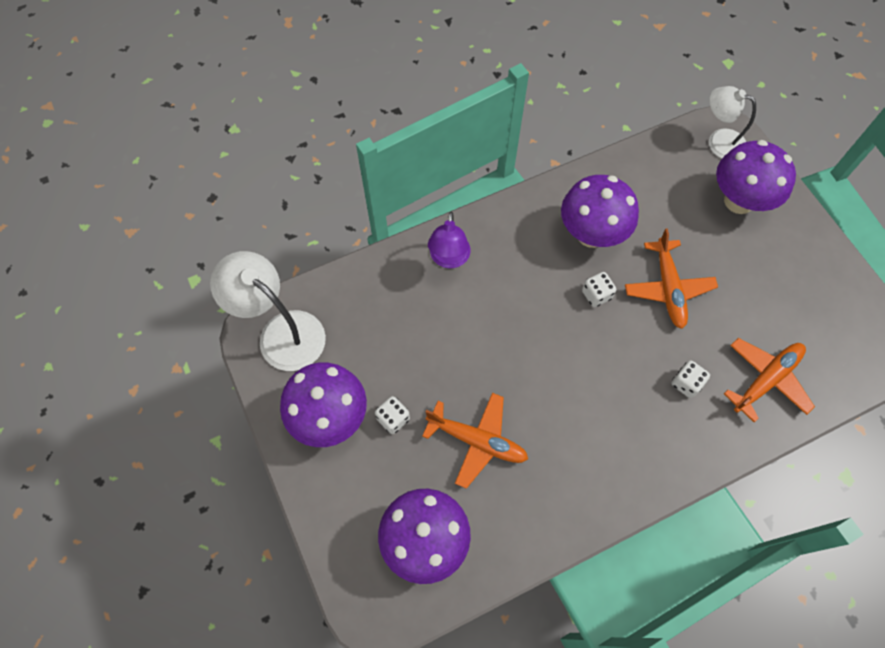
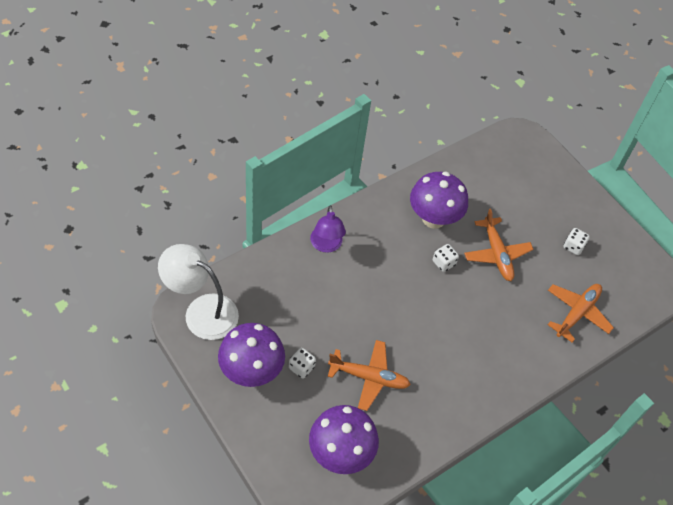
camera: 15 degrees left, 10 degrees down
(686, 383) = (519, 321): white dice -> white dice (573, 247)
(718, 141) = (519, 143): white lamp -> none
(738, 201) = (540, 186): purple mushroom -> none

